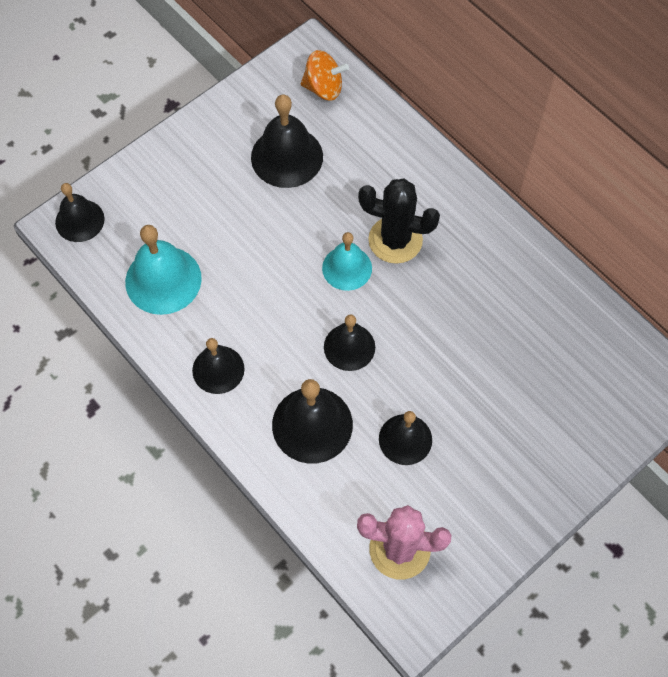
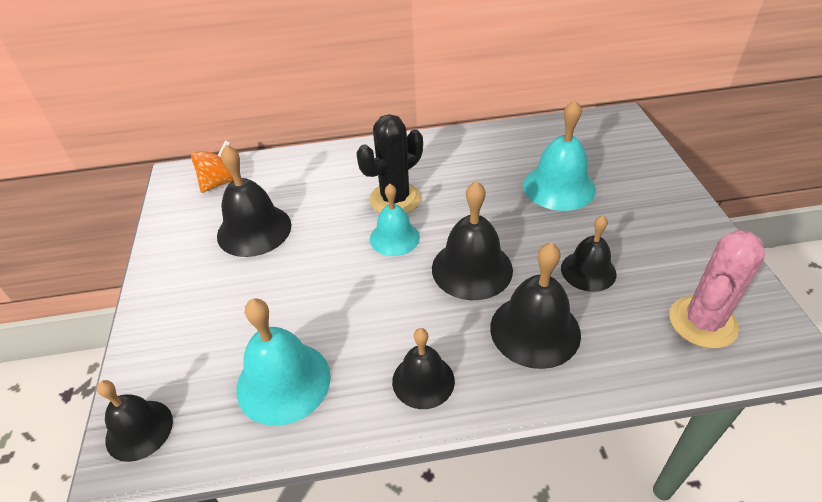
camera: 55 degrees left, 20 degrees down
(349, 347) = (472, 269): black bell -> black bell, size x1.52
(507, 370) = (559, 187): none -> turquoise bell

